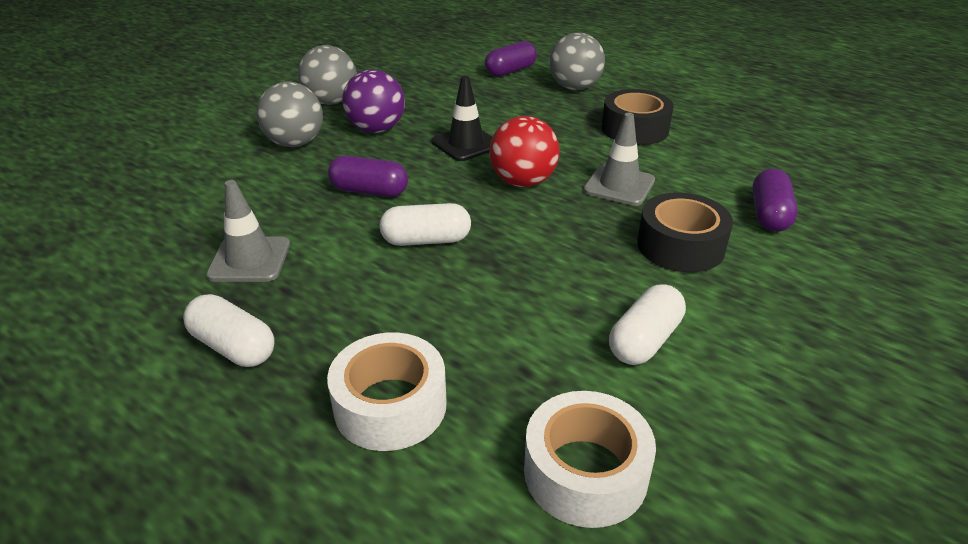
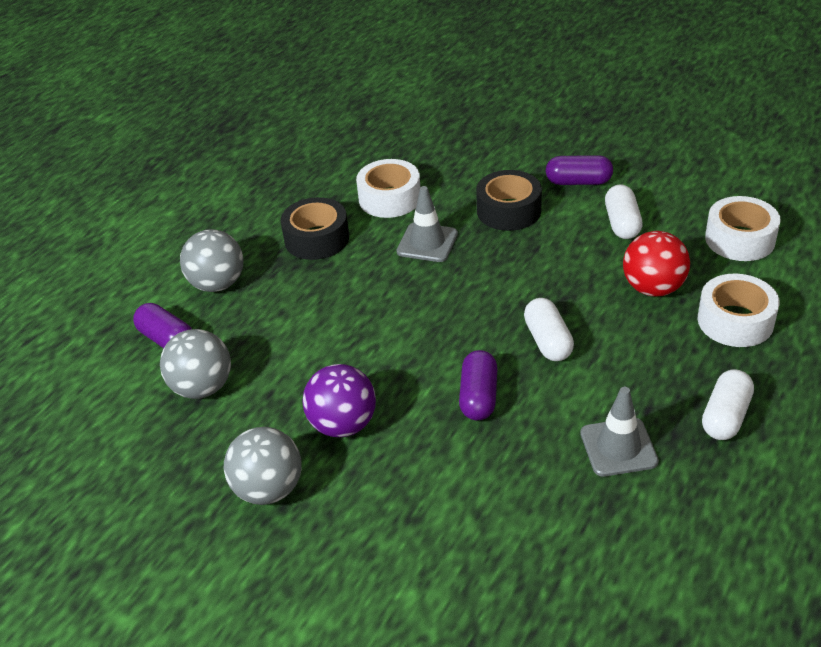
camera: 95 degrees left, 5 degrees up
(295, 143) = (389, 489): grey ball -> grey ball (202, 388)
(466, 144) = (366, 346): black traffic cone -> none
(523, 182) = (435, 298): red ball -> red ball (653, 288)
(644, 340) = (622, 223): white capsule -> white capsule turned 60 degrees clockwise
(707, 170) = (390, 198): none -> white tape
(769, 215) = (452, 172): purple capsule -> purple capsule (578, 182)

